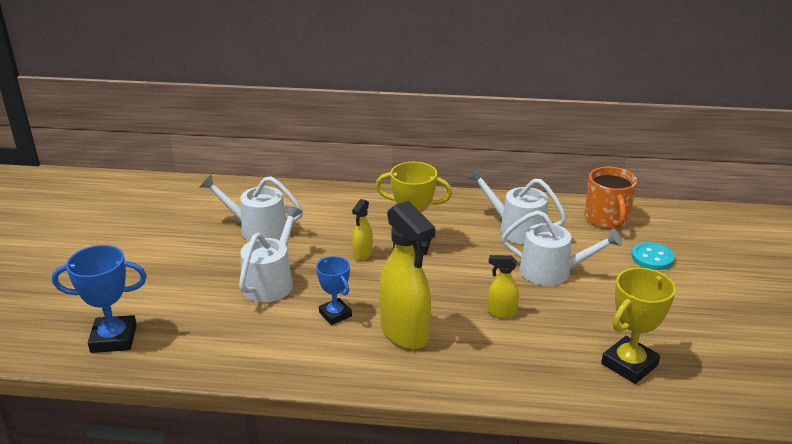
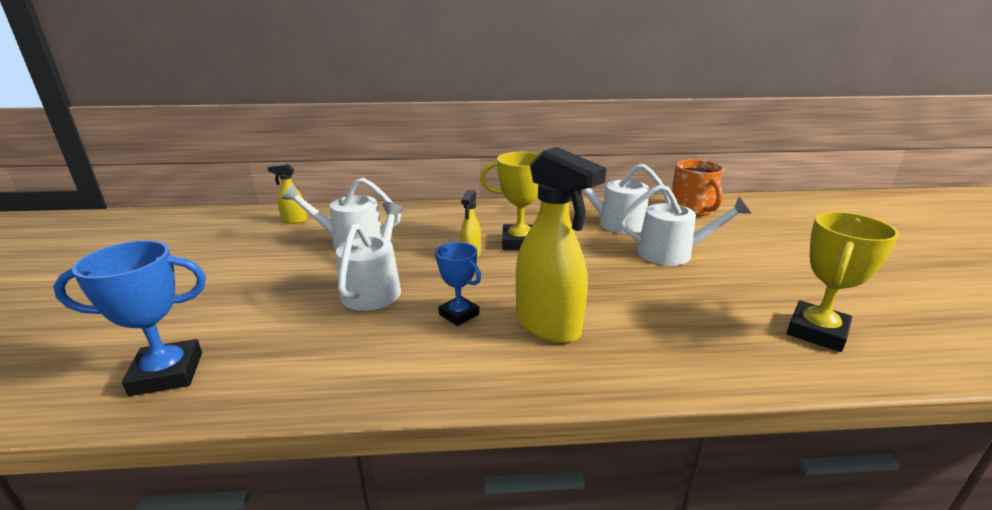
camera: 10 degrees left, 5 degrees down
(501, 312) = (644, 294): yellow spray bottle -> yellow spray bottle (294, 220)
(652, 258) = (756, 234): turquoise button -> none

